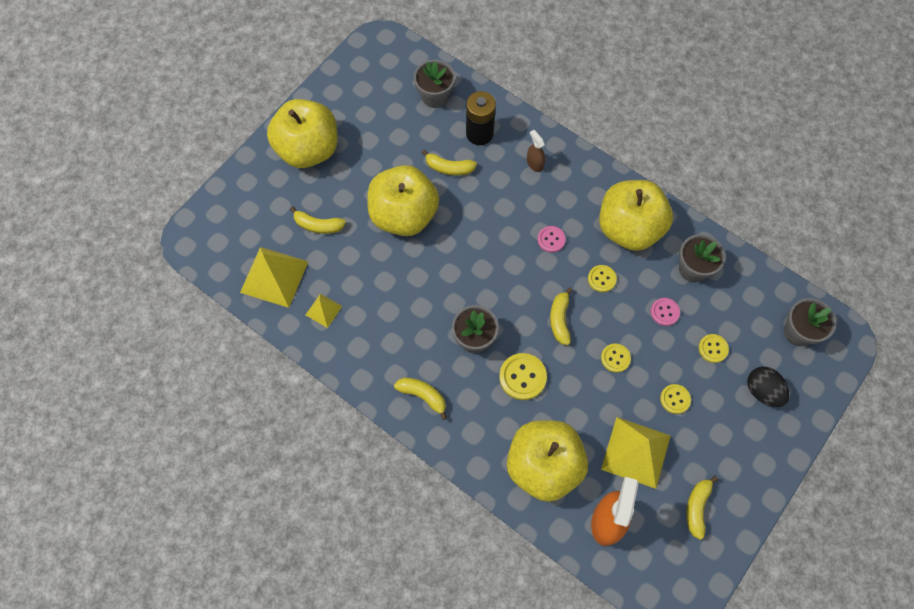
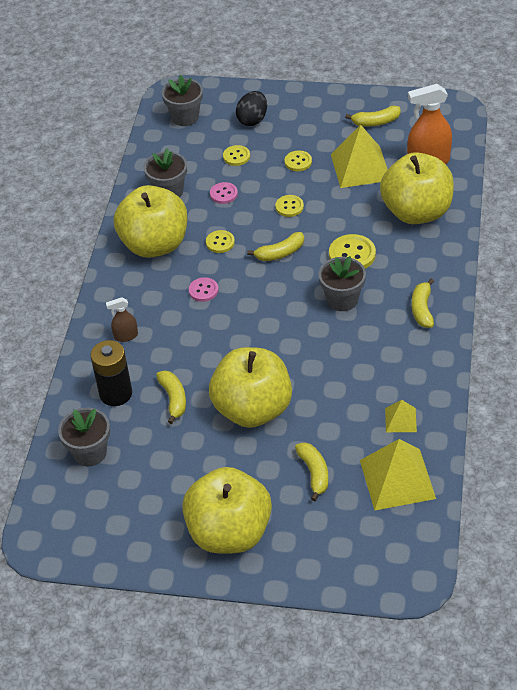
camera: 115 degrees left, 20 degrees down
(534, 163) = (126, 336): brown spray bottle -> brown spray bottle turned 45 degrees clockwise

